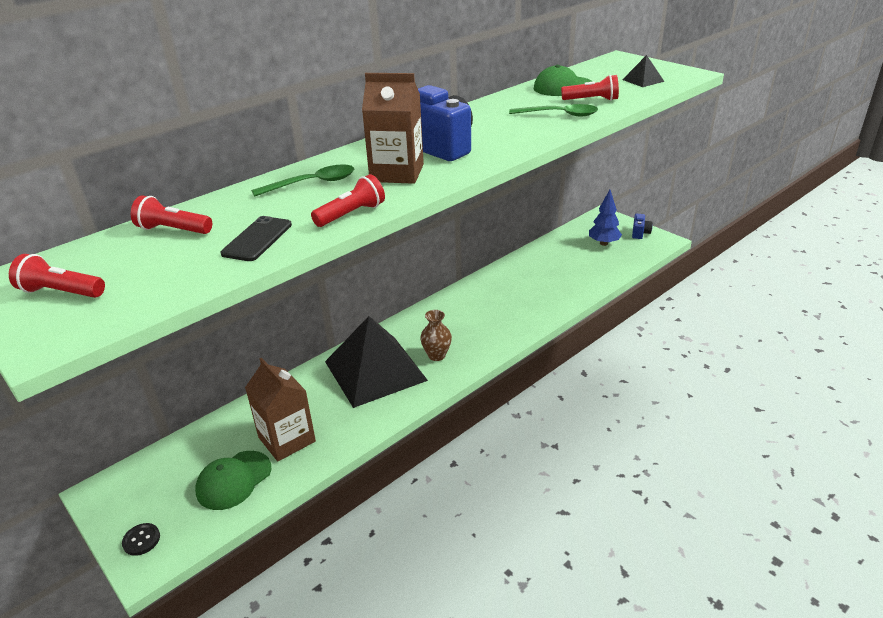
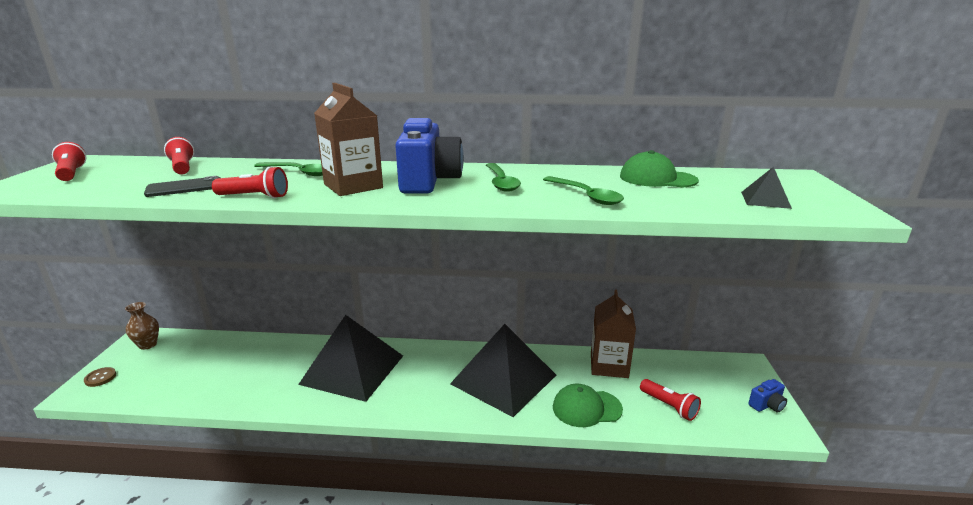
camera: 45 degrees right, 10 degrees down
(141, 540) = (100, 378): black button -> brown button
(233, 480) = (179, 379): green cap -> green cap (586, 408)
(287, 439) = (238, 376): brown carton -> brown carton (609, 365)
(436, 355) = (403, 388): brown vase -> brown vase (148, 345)
(486, 126) = (501, 182): none -> green spoon
(490, 307) = (503, 379): none -> black pyramid
(591, 100) = (654, 196): red flashlight -> red flashlight (669, 406)
(603, 243) = (704, 391): blue tree -> none

